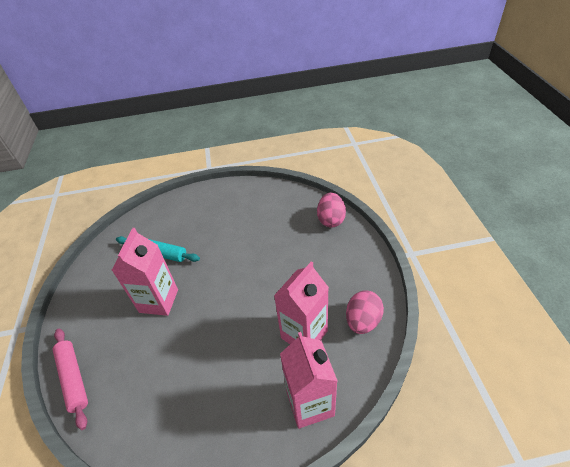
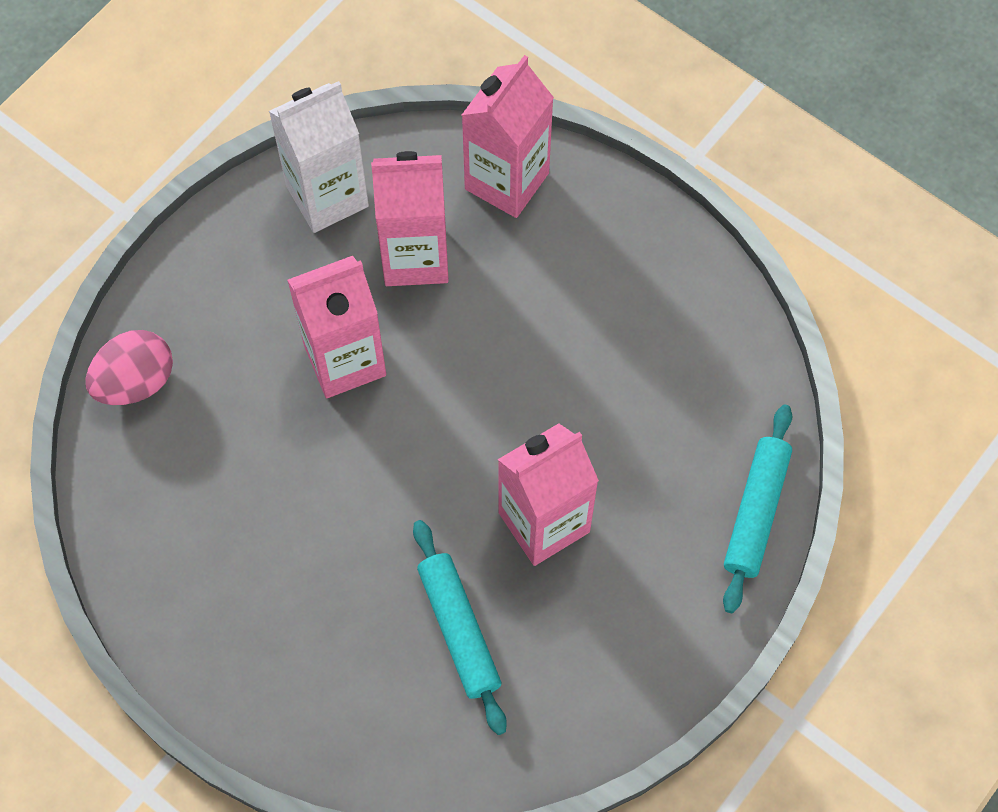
camera: 135 degrees left, 20 degrees up
(73, 378) = (756, 512): pink rolling pin -> turquoise rolling pin
(282, 281) = (345, 360): none -> pink carton
(362, 321) = (327, 196): pink egg -> white carton

